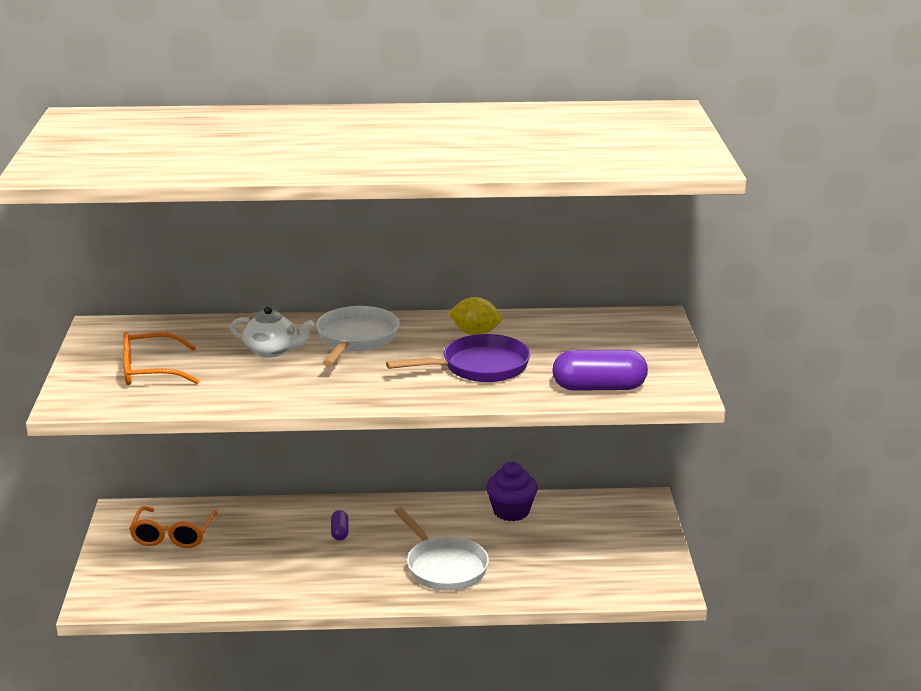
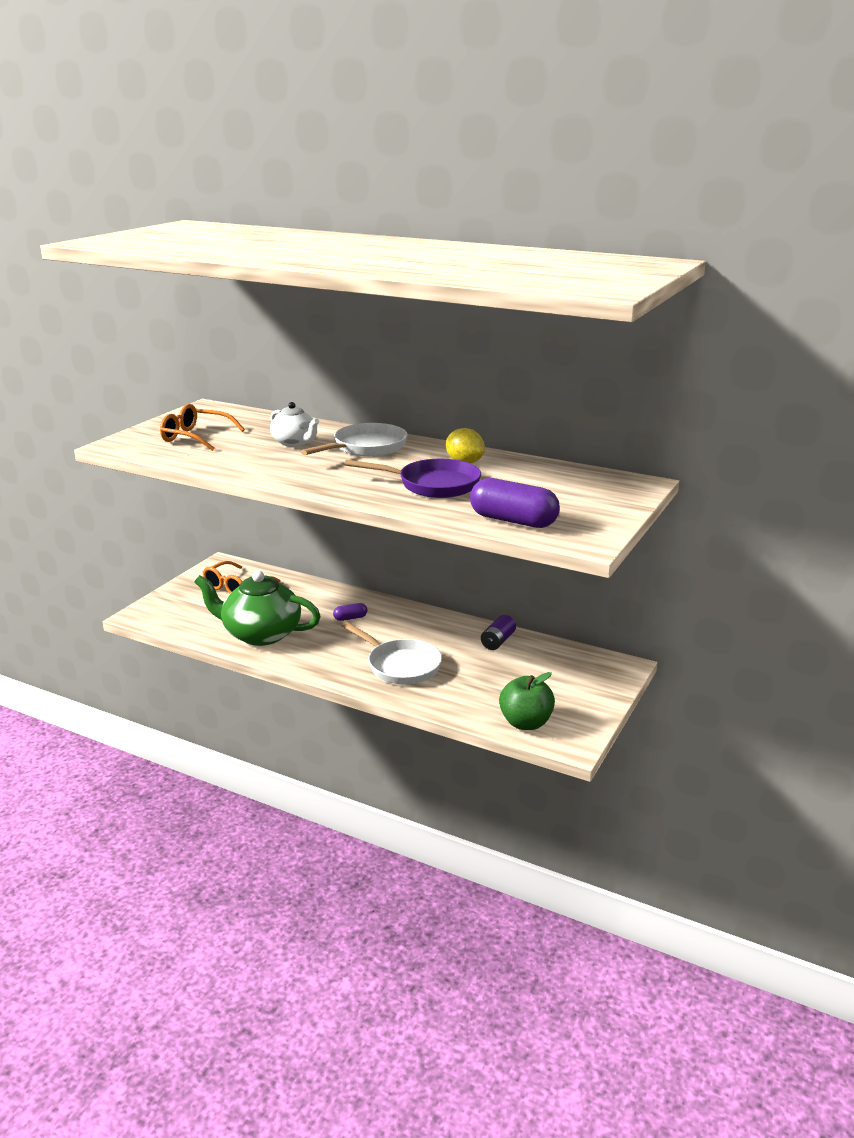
camera: 30 degrees right, 0 degrees up
(262, 580) = (260, 634): none -> green teapot
(339, 532) = (350, 618): purple capsule -> purple capsule turned 45 degrees clockwise
(444, 567) = (400, 665): white pan -> white pan turned 45 degrees counterclockwise
(511, 511) = (497, 641): purple cupcake -> purple battery
(614, 584) = (525, 723): none -> green apple

